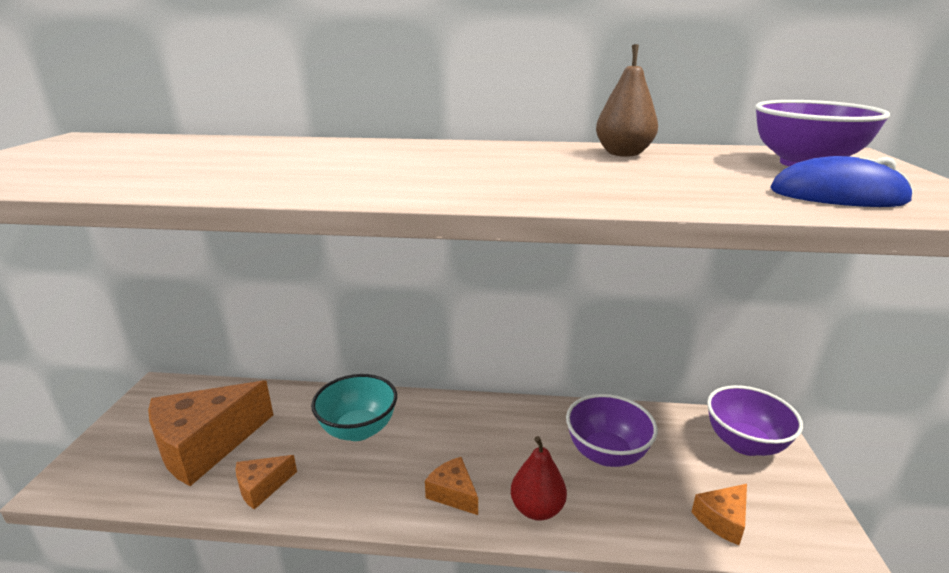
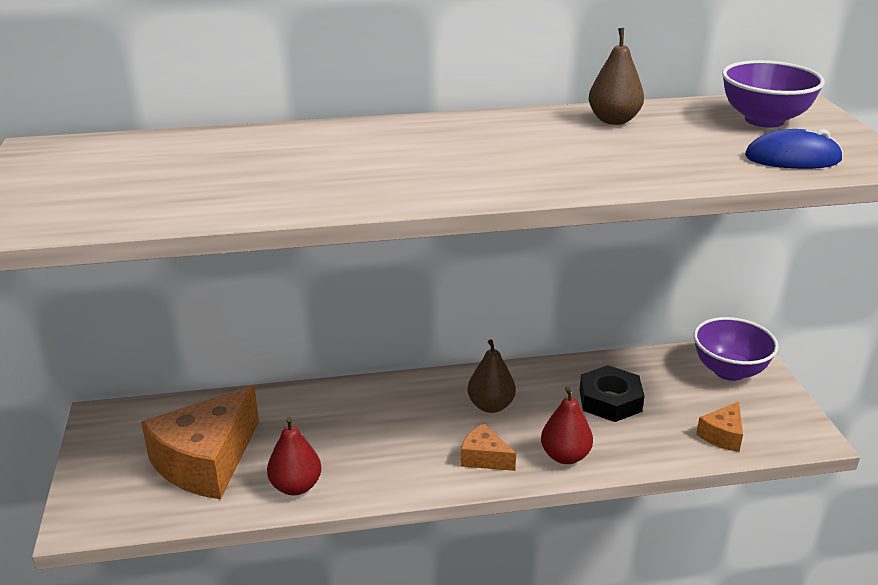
camera: 15 degrees left, 5 degrees up
(262, 487) = (296, 486): orange cheese -> red pear
(358, 429) = (360, 420): turquoise bowl -> none
(484, 437) = (490, 406): none -> brown pear
(606, 453) = (610, 400): purple bowl -> black nut

